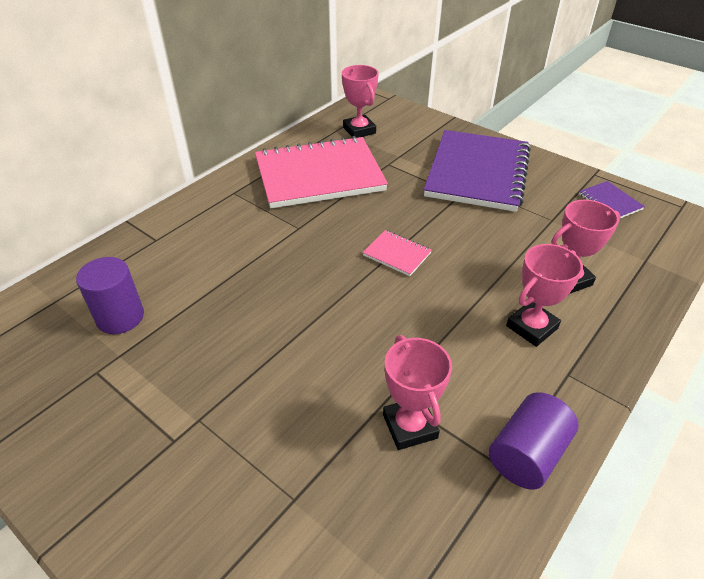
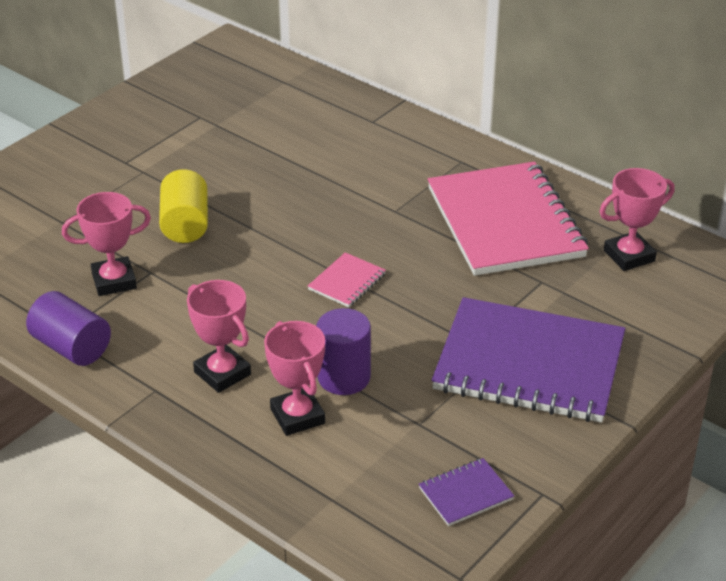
camera: 90 degrees right, 5 degrees down
(120, 317) = (262, 118): purple cylinder -> purple cylinder (344, 377)
(309, 370) = (185, 224): none -> yellow cylinder

